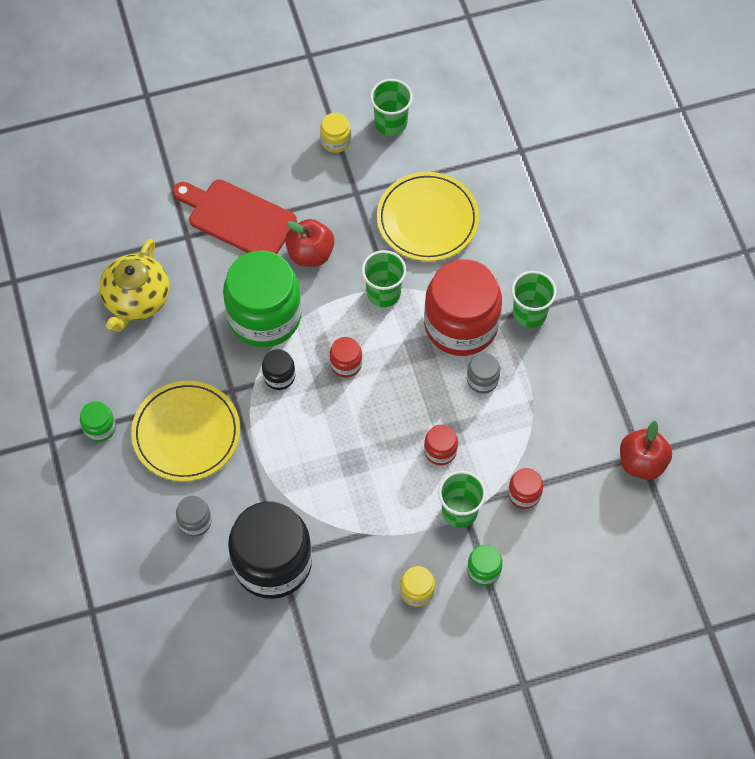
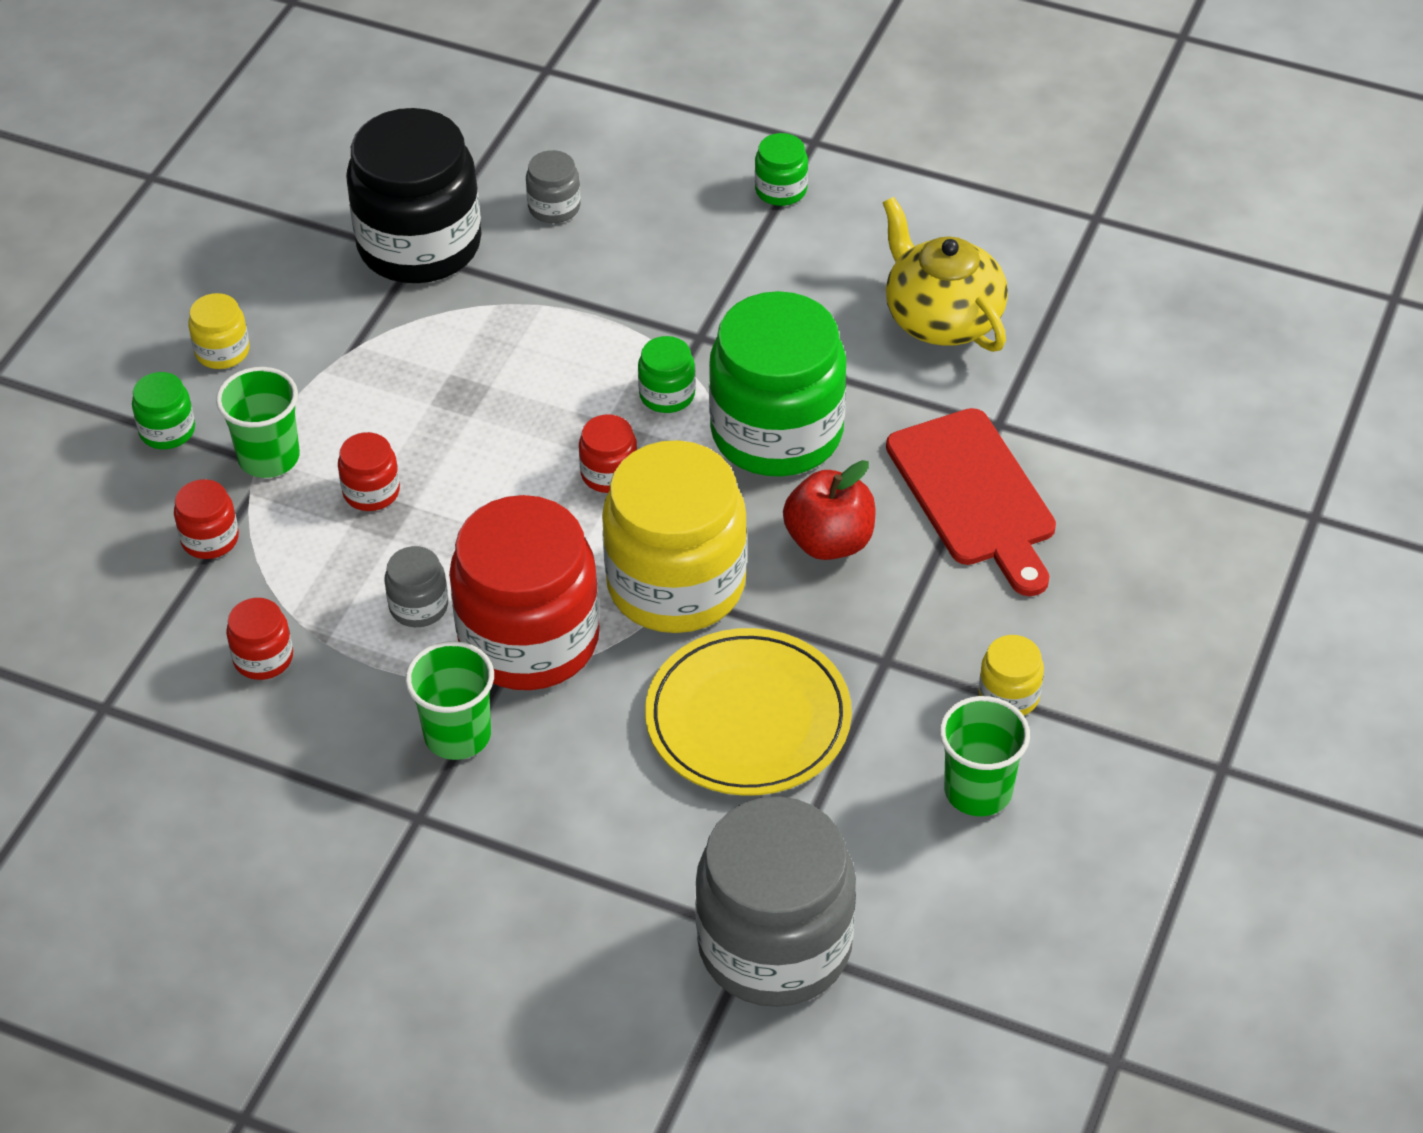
camera: 130 degrees right, 15 degrees down
(186, 433) = (684, 262): yellow plate -> none
(237, 218) = (975, 495): red cutting board -> red cutting board turned 90 degrees clockwise
(279, 376) = (667, 395): black jar -> green jar
(383, 293) = (676, 584): green cup -> yellow jar
(518, 141) = (774, 945): none -> grey jar
(562, 416) = (263, 658): none -> red jar
(642, 462) = (93, 700): red apple -> none

